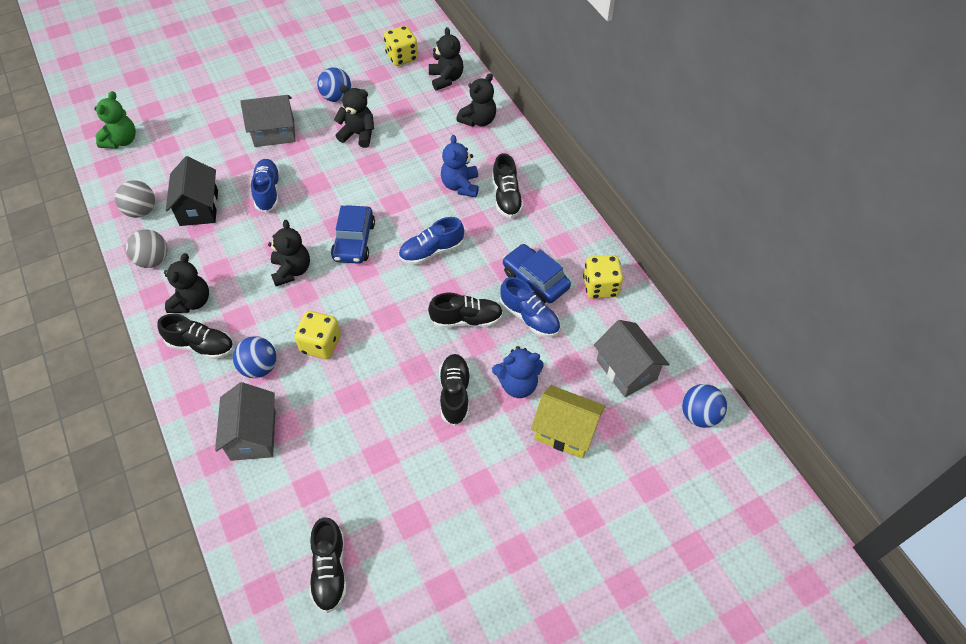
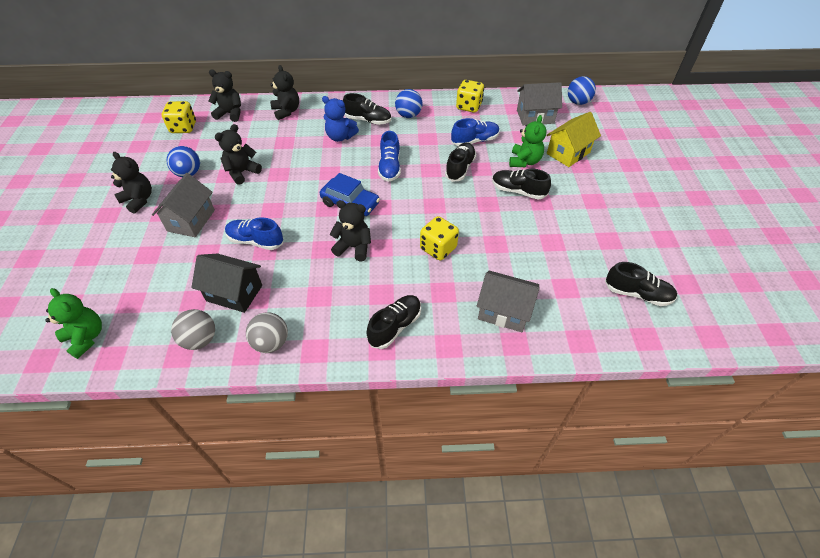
camera: 65 degrees left, 5 degrees down
(192, 301) = (342, 322): black teddy bear -> black teddy bear (139, 200)
(259, 367) = (439, 292): blue ball -> blue ball (408, 115)
(518, 384) = (524, 161): blue teddy bear -> green teddy bear
(535, 280) = (446, 129): blue car -> none

